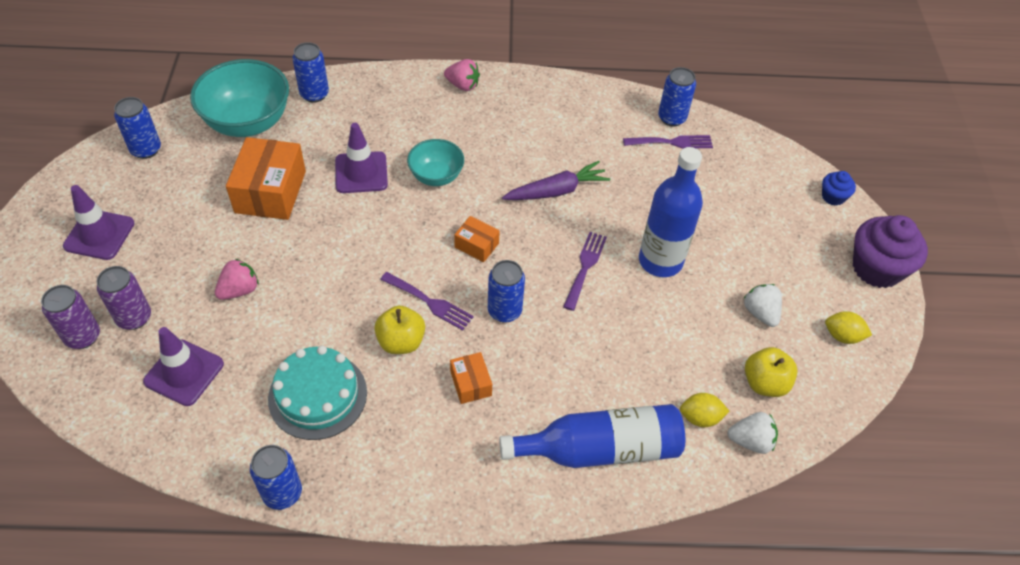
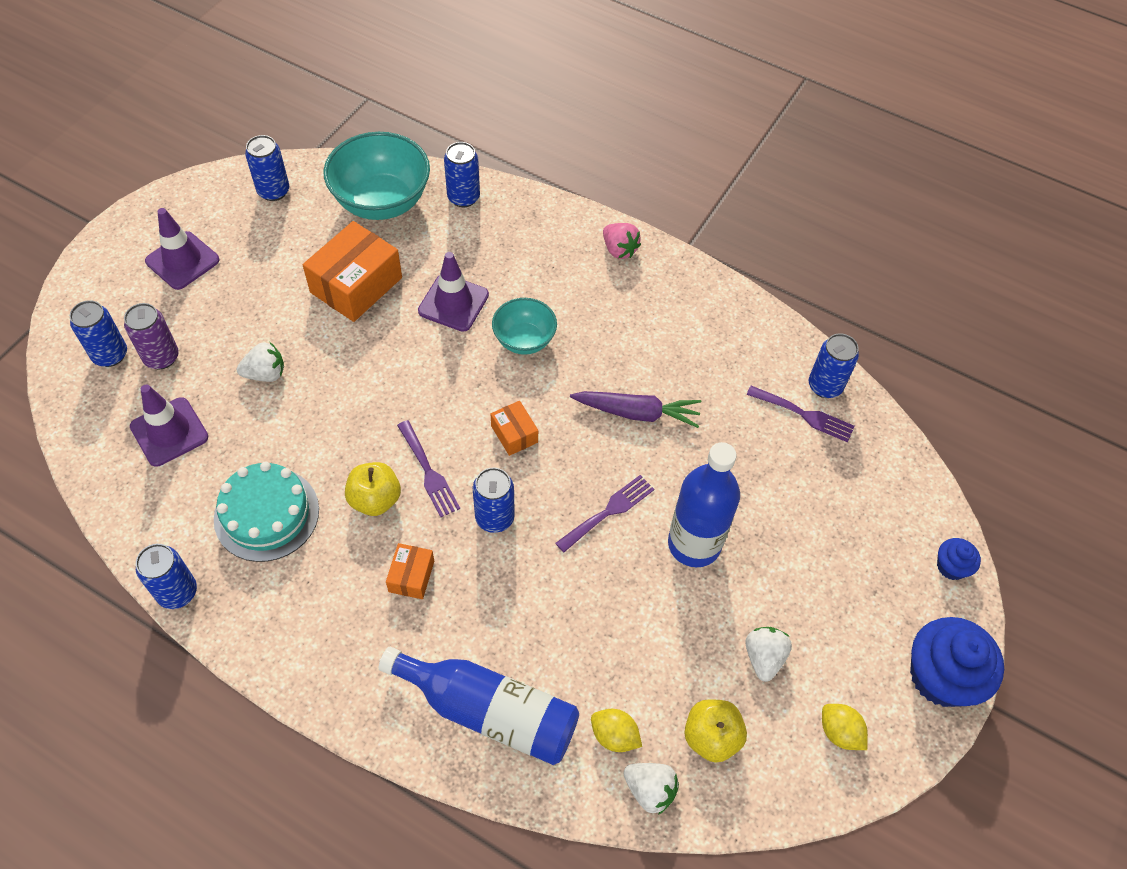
camera: 30 degrees right, 5 degrees up
(83, 336) = (110, 355): purple can -> blue can
(239, 290) = (265, 374): pink strawberry -> white strawberry
(876, 268) = (941, 676): purple cupcake -> blue cupcake

